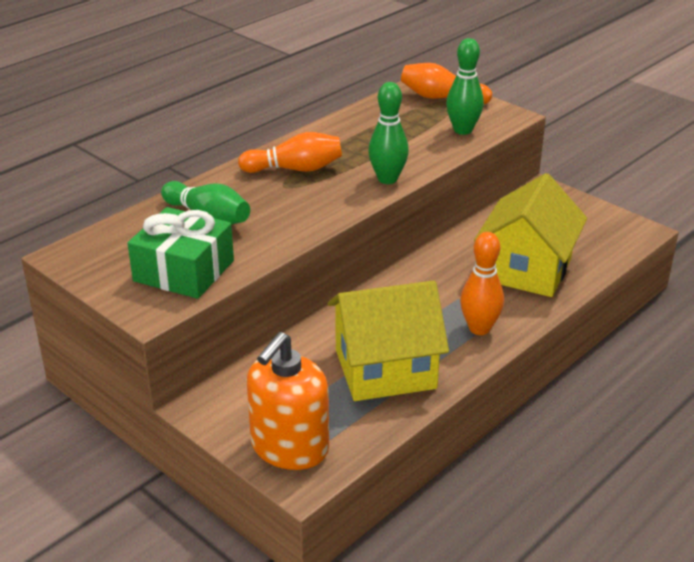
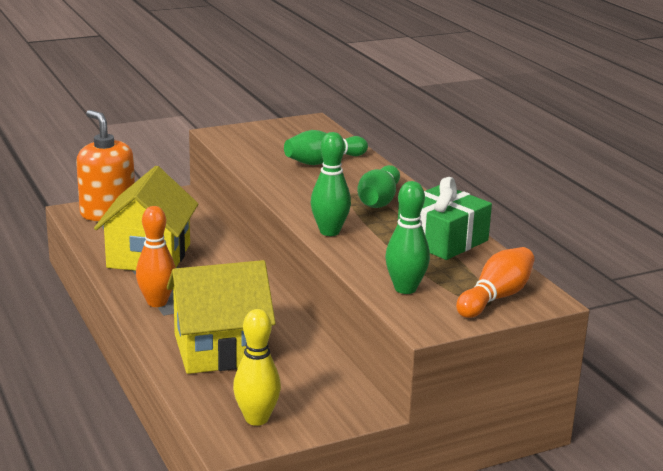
camera: 110 degrees right, 10 degrees down
(184, 271) = (257, 146): green gift -> green gift (442, 240)
(295, 169) = (379, 201): orange bowling pin -> green bowling pin
(526, 269) = (220, 349): yellow house -> yellow house turned 60 degrees counterclockwise
(601, 227) = (256, 419): none -> yellow bowling pin

